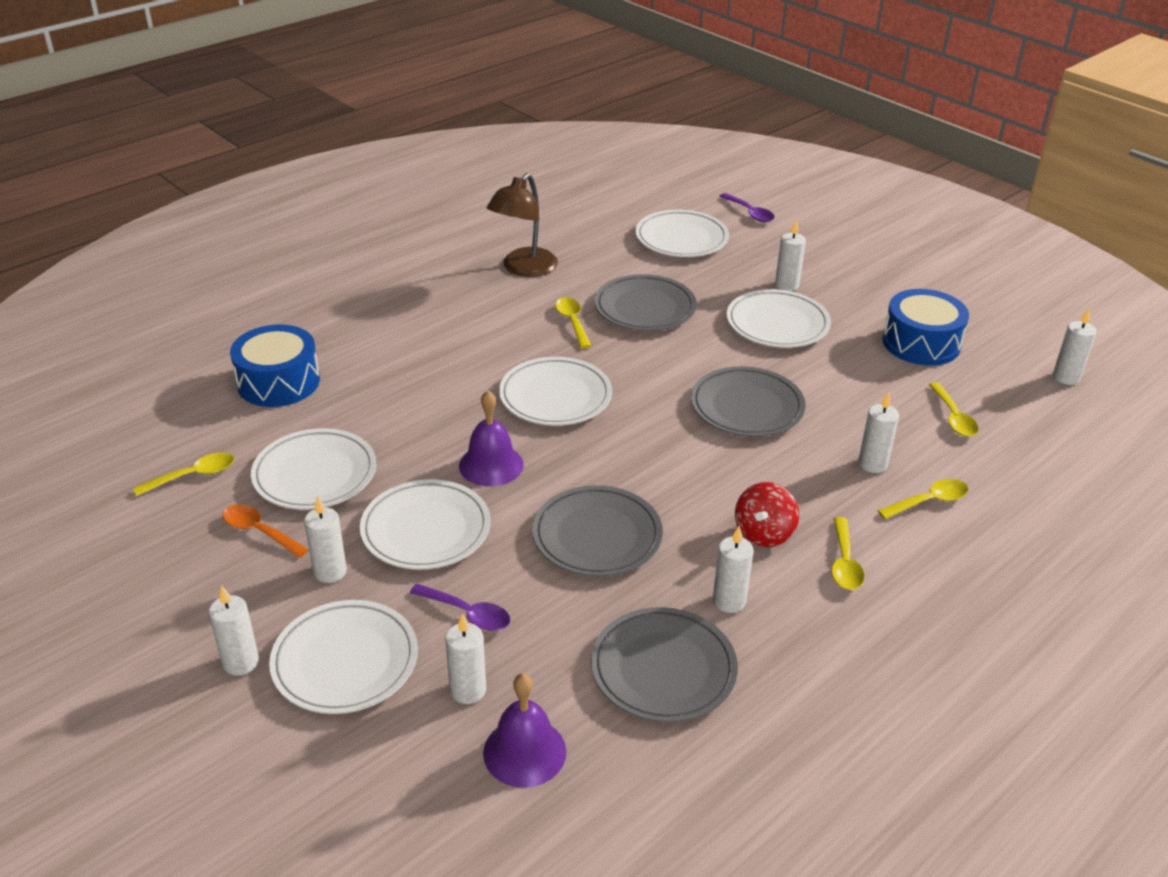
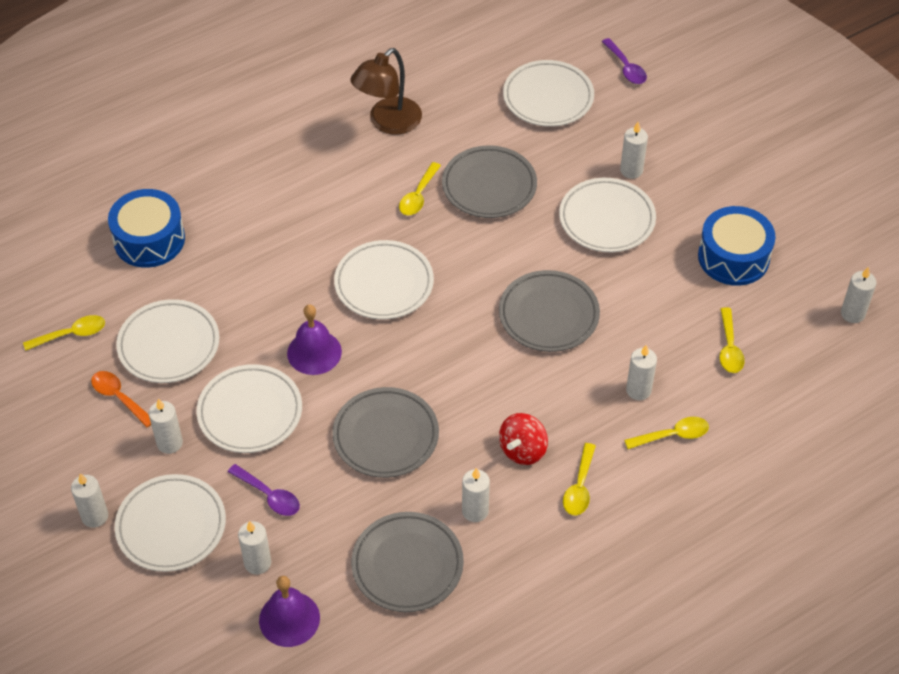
camera: 10 degrees right, 15 degrees up
(572, 322) = (418, 196): yellow spoon -> yellow spoon turned 150 degrees counterclockwise

